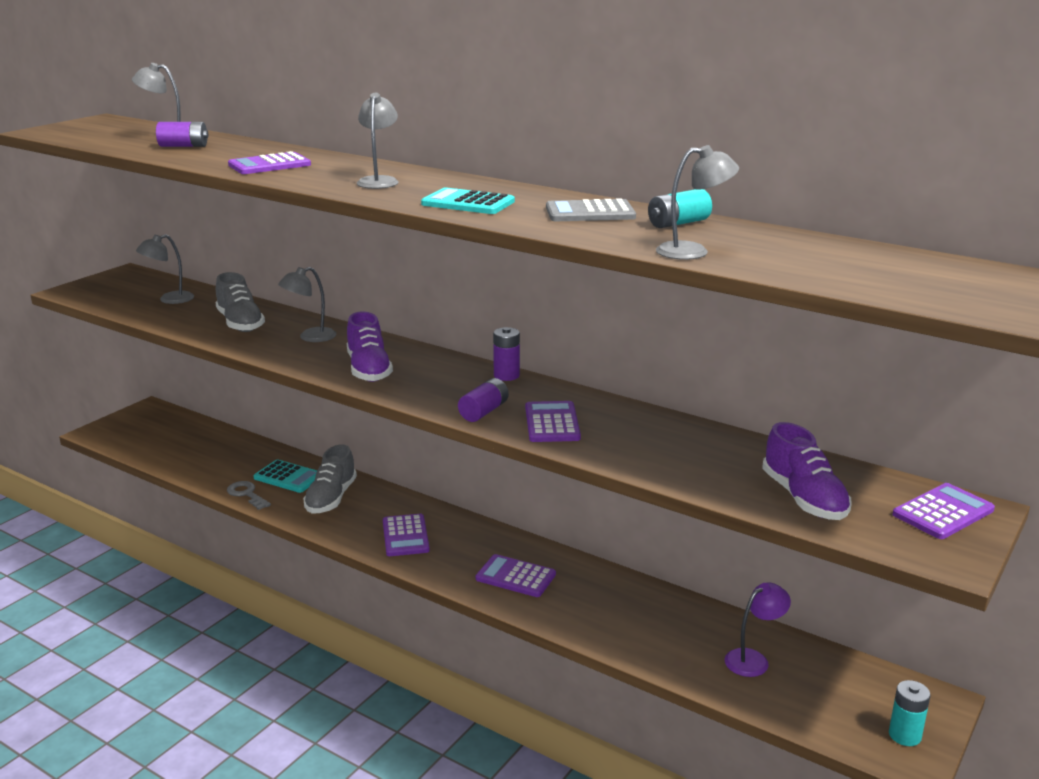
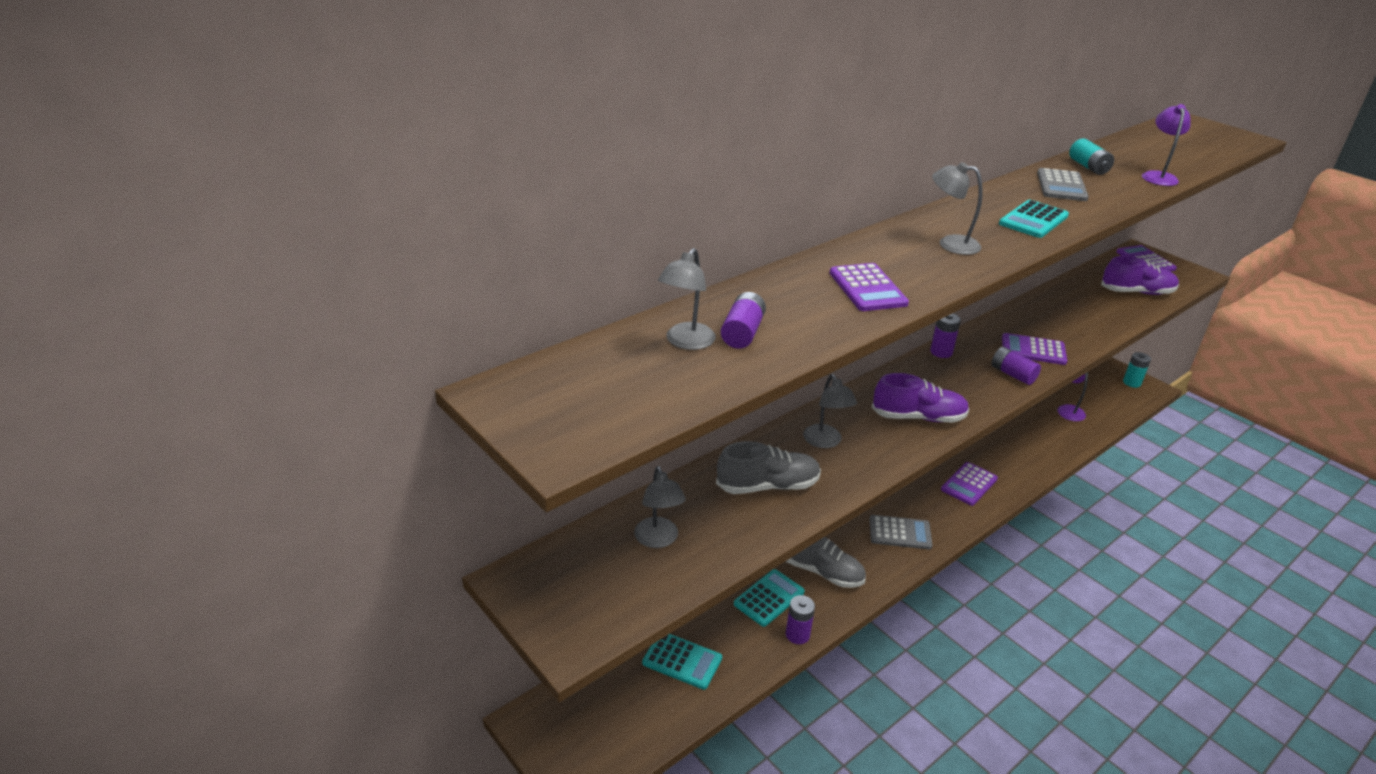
camera: 75 degrees left, 10 degrees up
(210, 450) = (682, 660): none -> turquoise calculator
(247, 494) = (797, 635): grey key -> purple battery
(405, 536) = (900, 533): purple calculator -> grey calculator
(693, 251) = (1158, 176): grey lamp -> purple lamp

